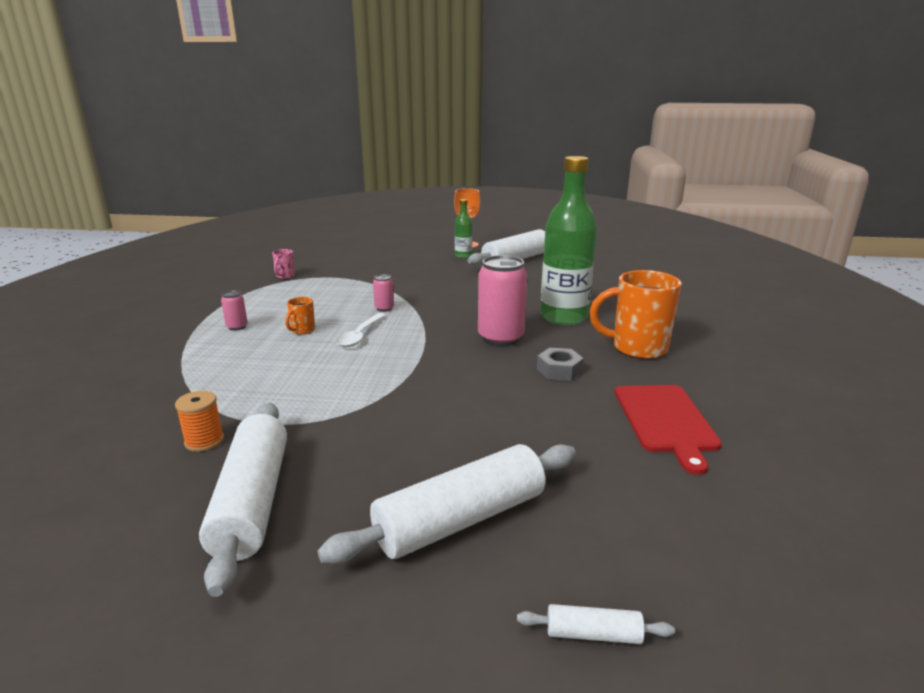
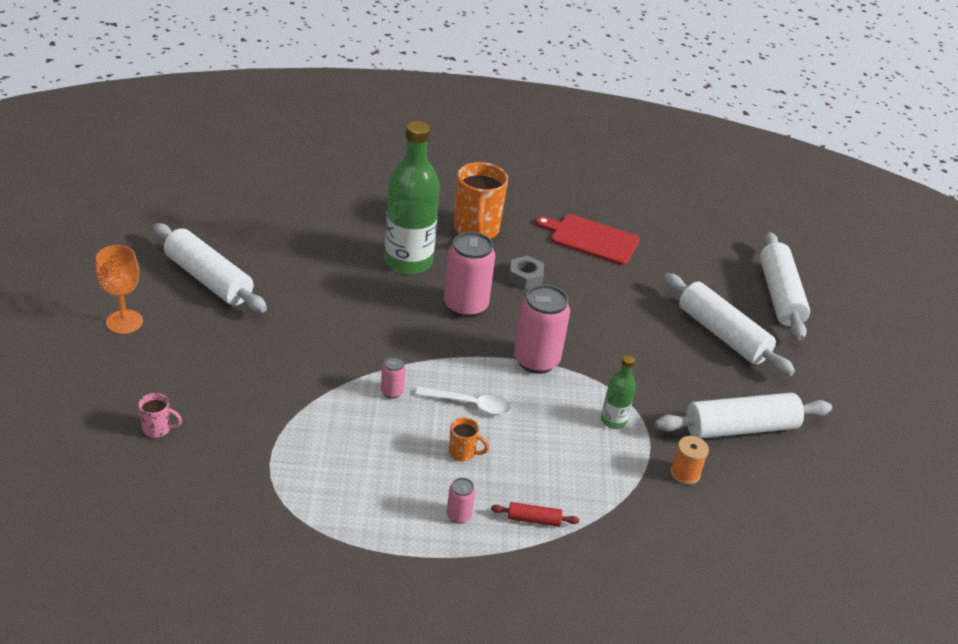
camera: 100 degrees left, 15 degrees up
(208, 354) = (534, 520): none -> red rolling pin
(285, 276) = (265, 510): pink mug -> pink mug (158, 429)
(415, 367) = (536, 360): none -> pink can
(463, 255) = (183, 326): green bottle -> green bottle (613, 421)
(593, 634) = (780, 295): white rolling pin -> white rolling pin, size x2.35
(665, 421) = (591, 239): red cutting board -> red cutting board turned 150 degrees counterclockwise

